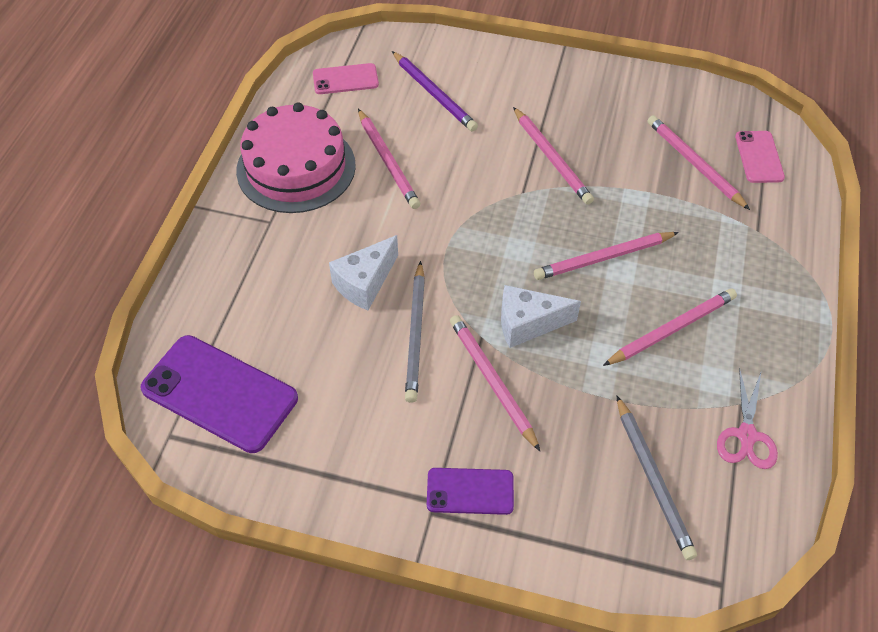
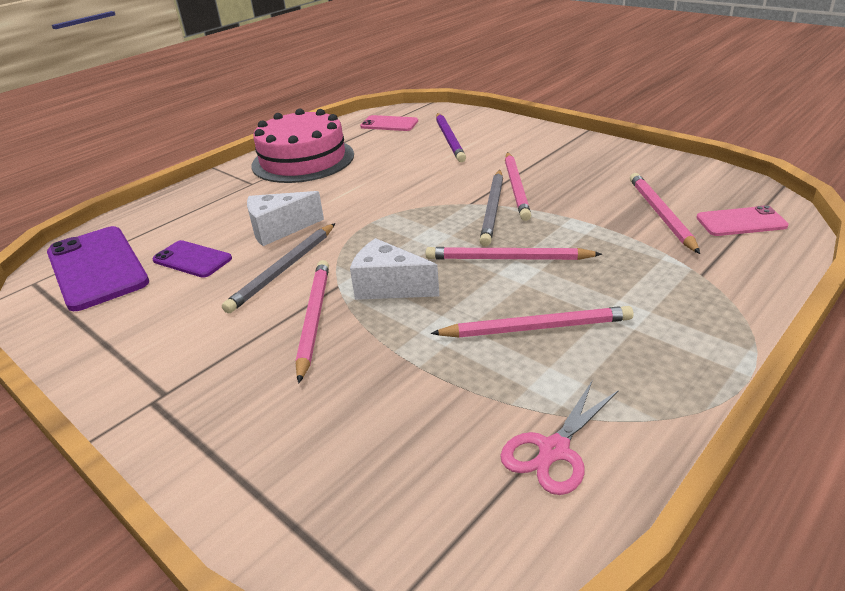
camera: 30 degrees right, 20 degrees down
(387, 161) = (374, 167): pink pencil -> none
(470, 491) = (203, 397): purple phone -> purple phone (192, 259)
(652, 479) = (399, 454): grey pencil -> grey pencil (492, 209)
(759, 157) = (741, 222): pink phone -> pink phone turned 60 degrees clockwise

